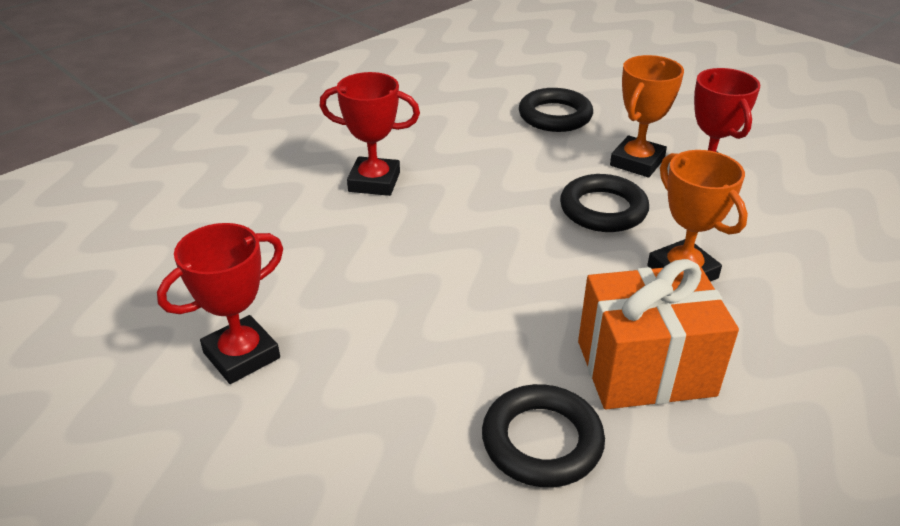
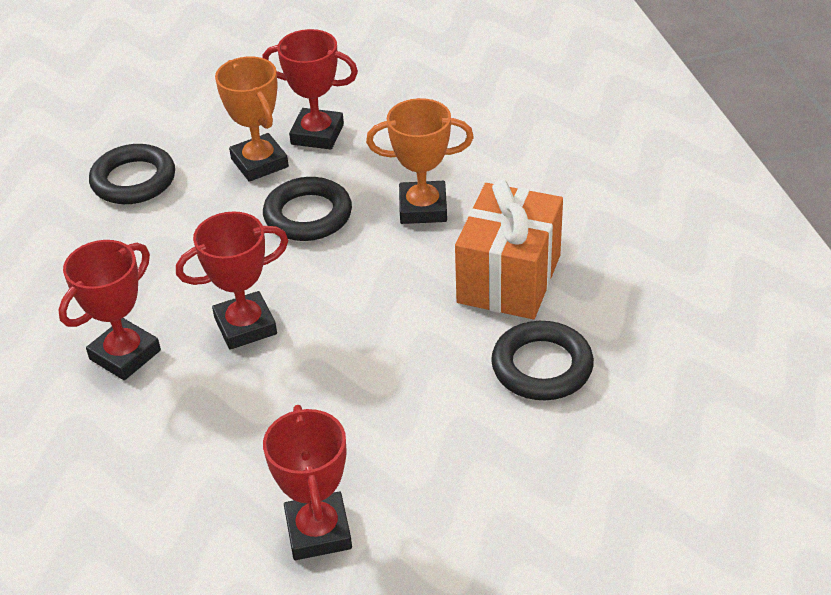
camera: 60 degrees left, 5 degrees up
(447, 226) = (245, 326): none -> red trophy

